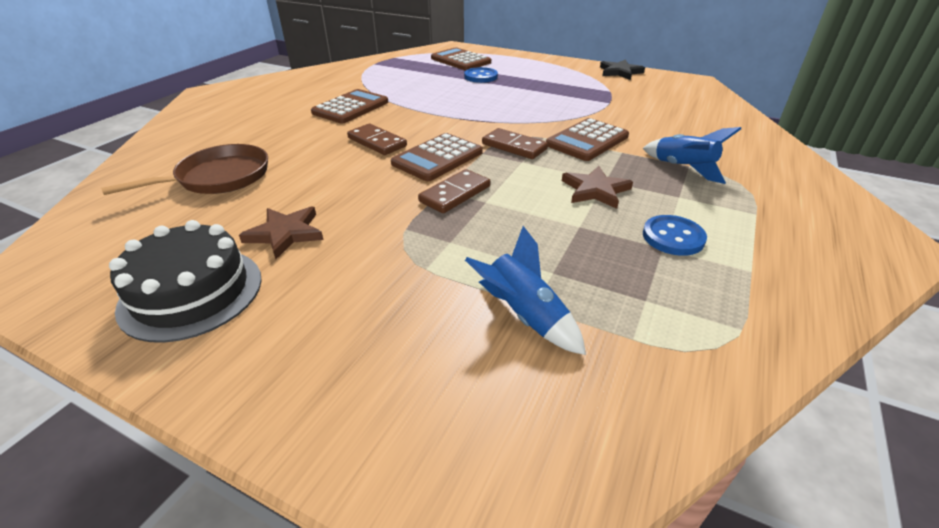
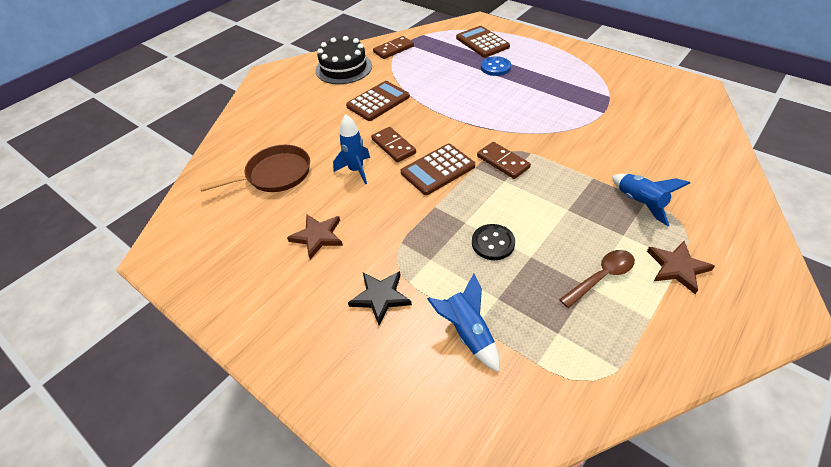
camera: 15 degrees right, 10 degrees up
(191, 292) = (256, 281): black cake -> black cake (344, 68)
(332, 166) = (356, 170): none -> blue rocket
(455, 194) = (443, 211): brown domino -> brown domino (393, 49)
(527, 218) = (493, 243): none -> black button
(587, 141) = (567, 161): brown calculator -> none
(595, 190) = (555, 220): brown star -> brown star (677, 268)
(620, 72) = (628, 69): black star -> black star (380, 297)
(673, 237) = (601, 277): blue button -> brown spoon

